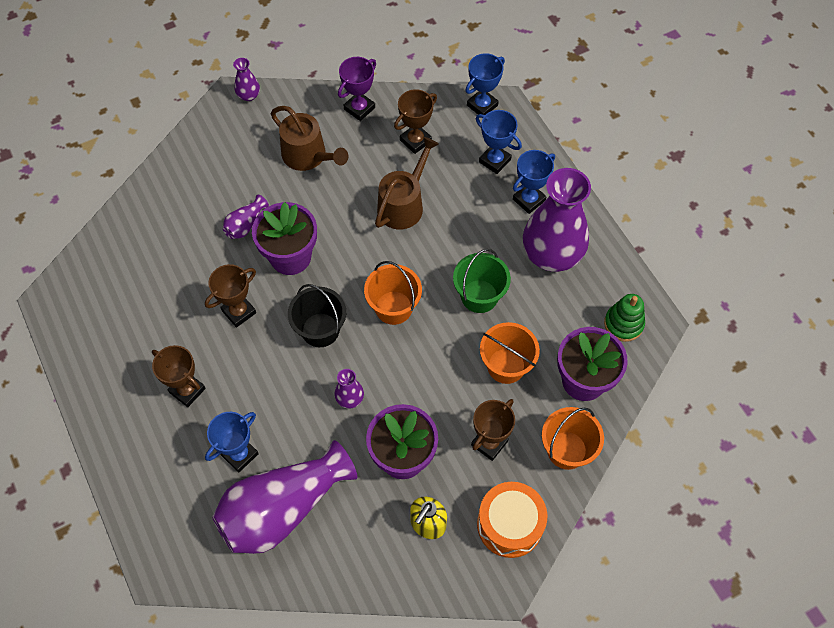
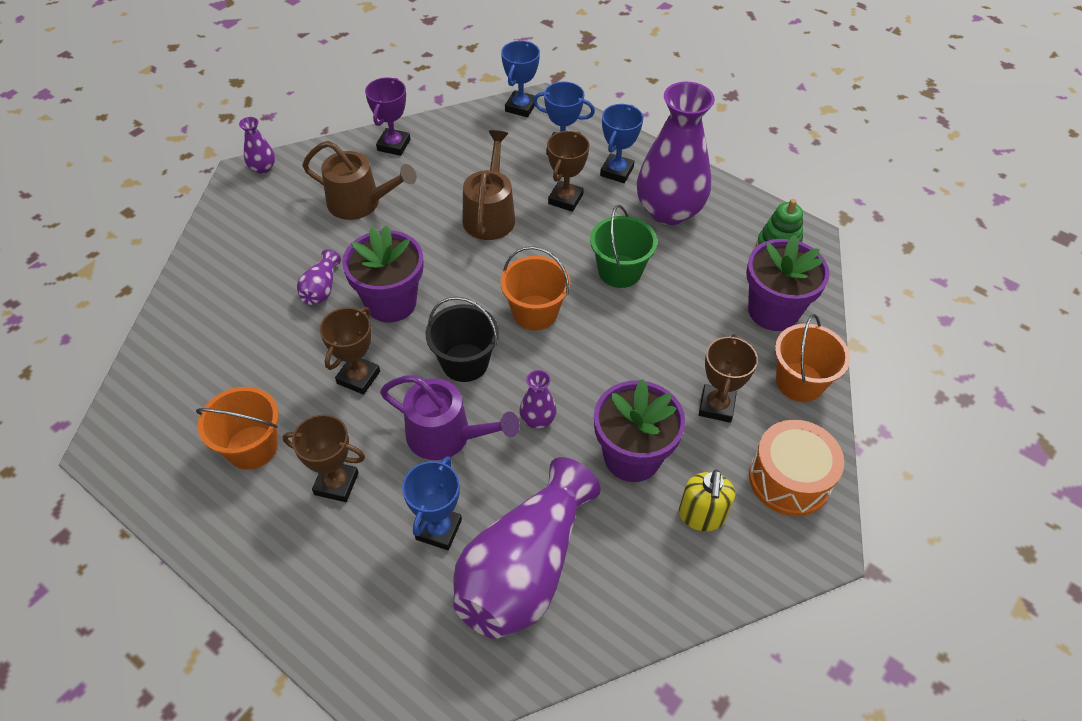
camera: 25 degrees left, 10 degrees down
(278, 384) = (446, 436): none -> purple watering can
(415, 141) = (470, 156): brown trophy -> brown trophy (565, 199)
(506, 366) = (687, 325): orange bucket -> orange bucket (252, 447)

